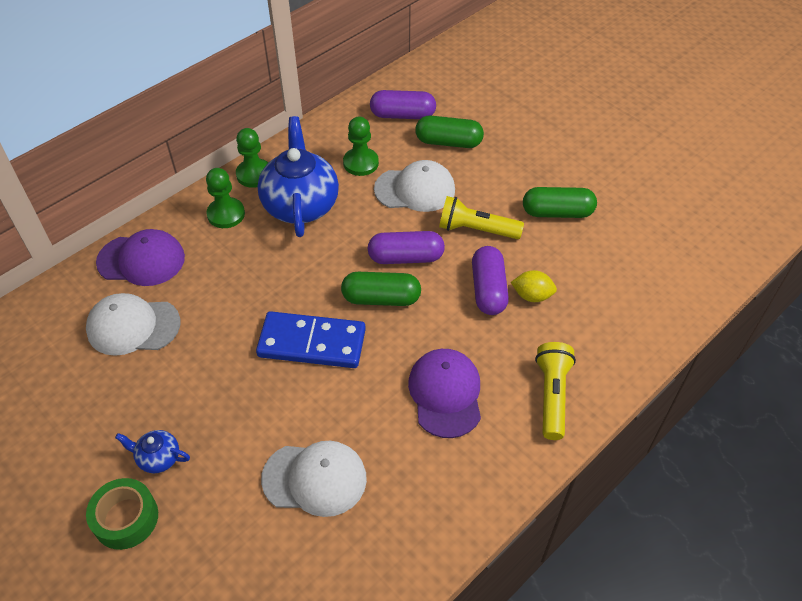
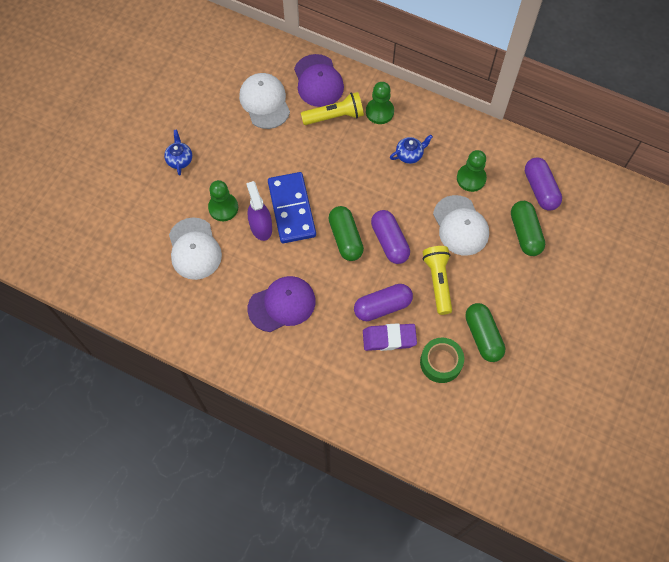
camera: 70 degrees right, 15 degrees up
(126, 518) = (138, 161): green tape -> green tape (441, 362)
(254, 174) = (425, 113): green pawn -> green pawn (223, 208)
(300, 205) = (409, 155): blue teapot -> blue teapot, size x0.45
(320, 385) = (261, 226): none -> purple spray bottle
(532, 296) = (389, 338): yellow lemon -> purple eraser
(551, 395) = (305, 373): yellow flashlight -> yellow flashlight (334, 116)

